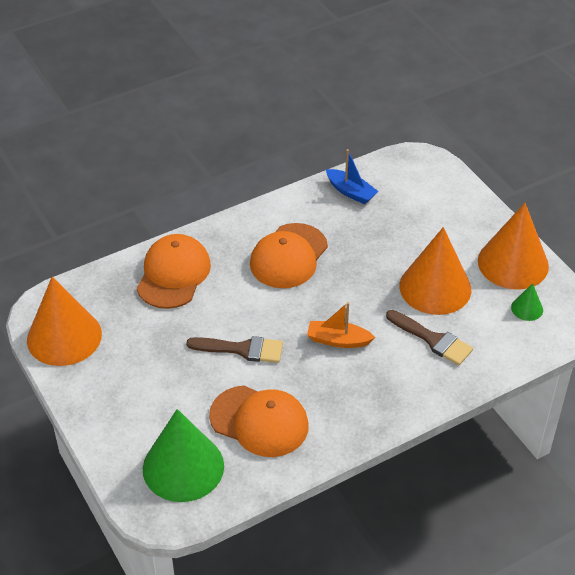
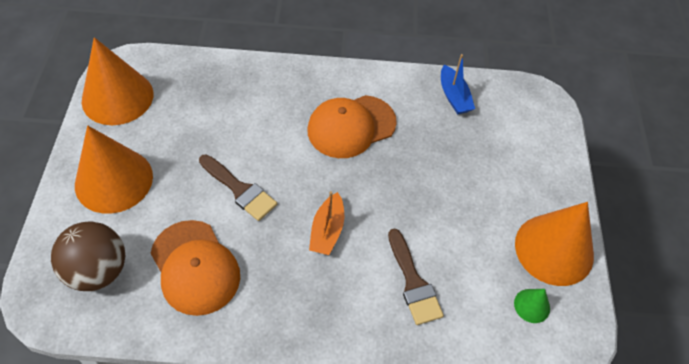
camera: 30 degrees right, 10 degrees up
(173, 274) = (245, 91): orange cap -> none
(183, 467) = (98, 270): green cone -> brown ball
(338, 340) = (327, 230): orange boat -> orange boat turned 120 degrees counterclockwise
(435, 287) = (458, 230): orange cone -> orange cone (114, 180)

